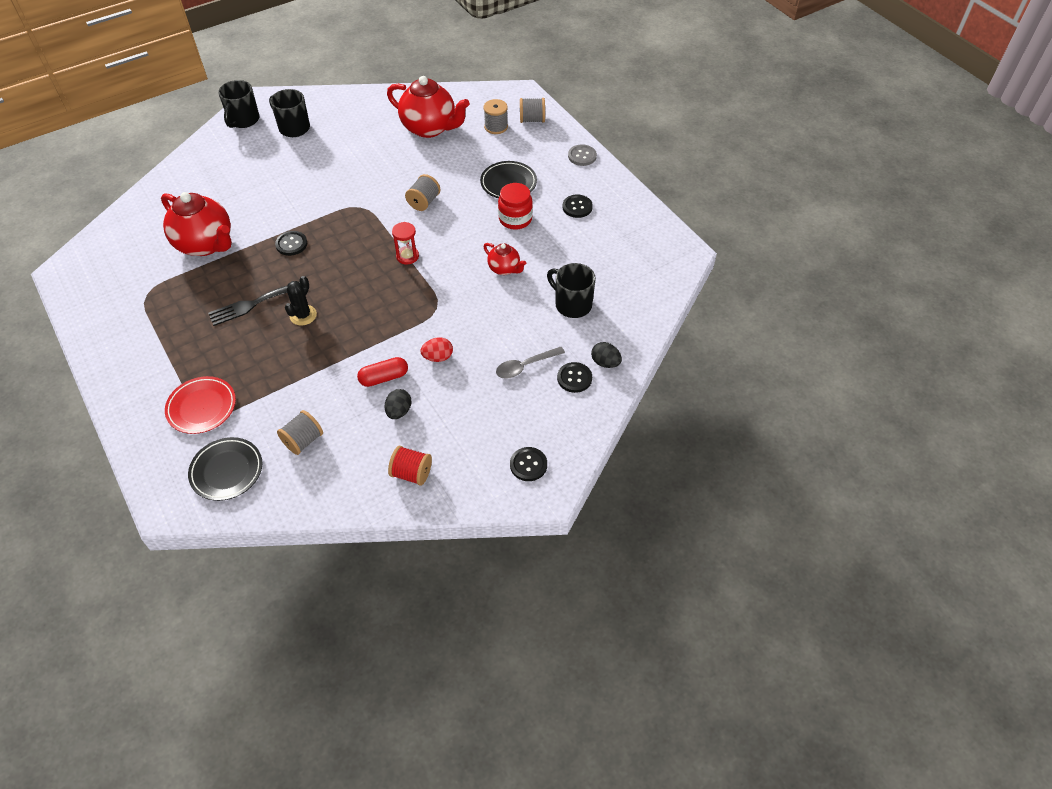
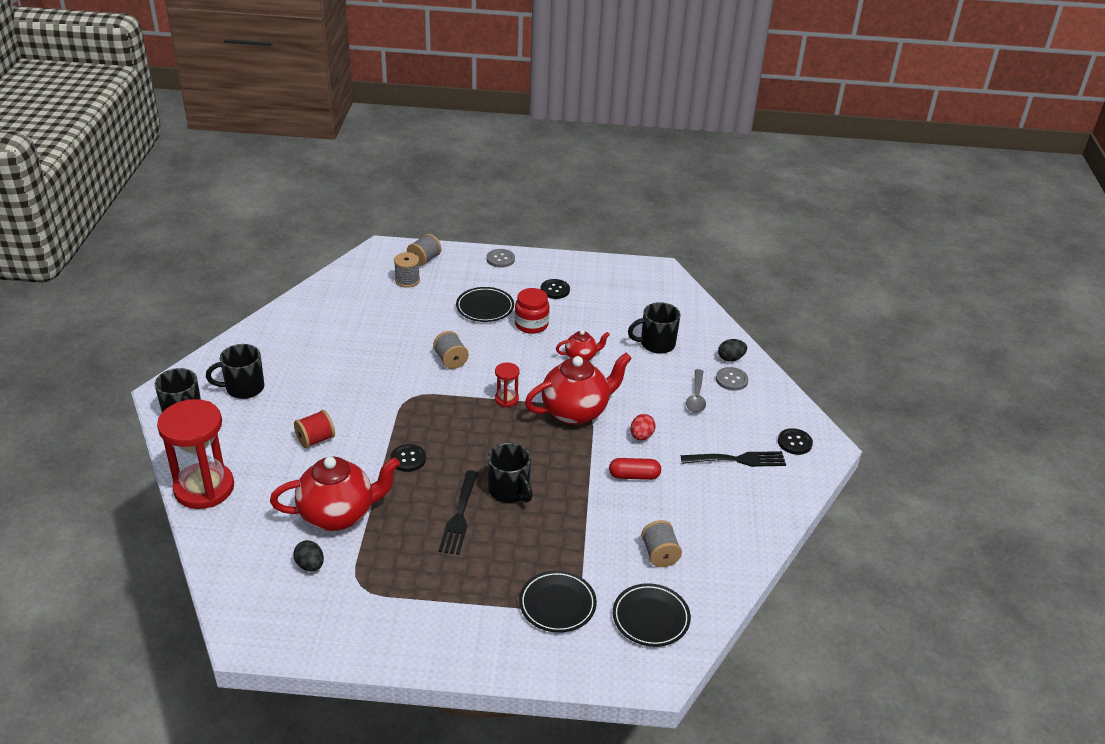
camera: 55 degrees left, 15 degrees down
(182, 171) = (204, 488): none -> red hourglass
(202, 407) = (557, 604): red plate -> black plate
(303, 315) = (509, 491): black cactus -> black mug
(384, 378) = (634, 476): red capsule -> red capsule turned 75 degrees clockwise
(399, 411) = (679, 484): black egg -> black egg (310, 565)
(411, 473) = (751, 506): red spool -> red spool (315, 439)
(430, 128) = (359, 313): red teapot -> red teapot (576, 411)
(466, 435) = (738, 460): none -> black fork
(574, 378) = (731, 380): black button -> grey button

